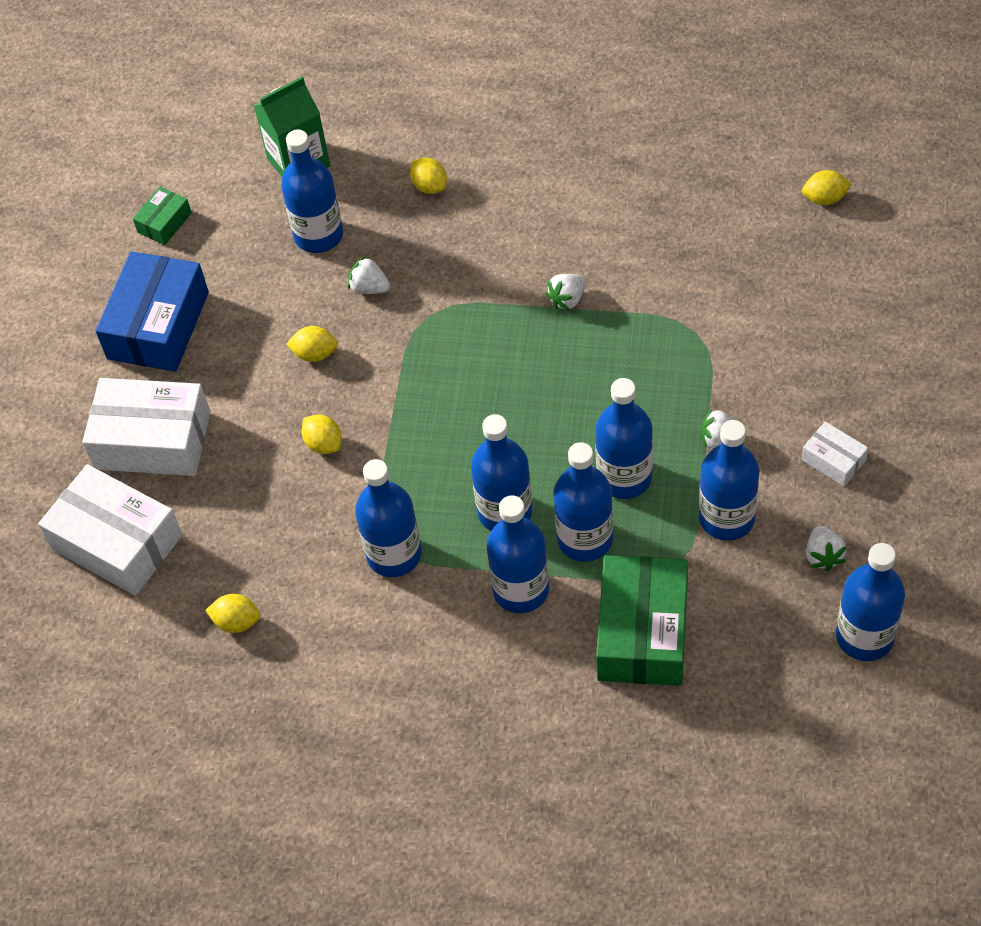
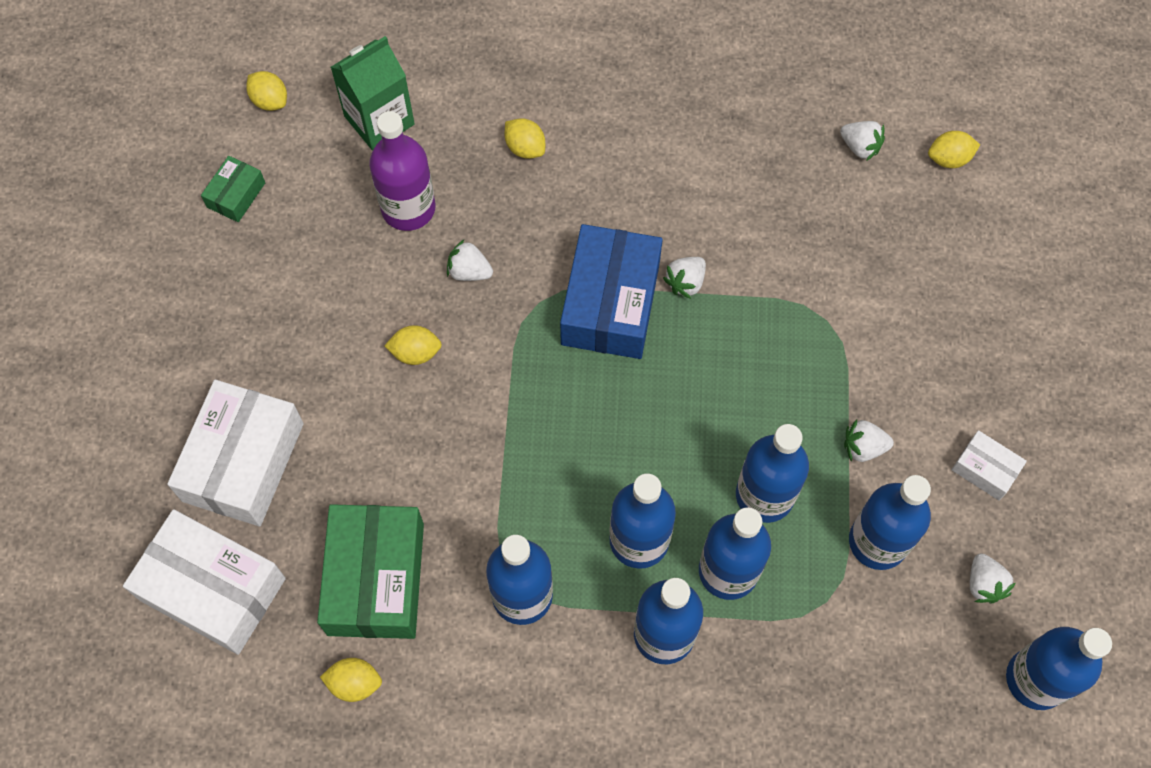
camera: 10 degrees left, 10 degrees up
(152, 440) = (243, 462): white box -> white box turned 75 degrees counterclockwise
(158, 325) = (238, 321): blue box -> blue box (610, 303)
(318, 235) = (408, 208): blue bottle -> purple bottle
(324, 444) = (434, 462): yellow lemon -> yellow lemon (270, 101)
(642, 632) = (800, 682): green box -> green box (376, 579)
(741, 188) = (860, 147): none -> white strawberry

